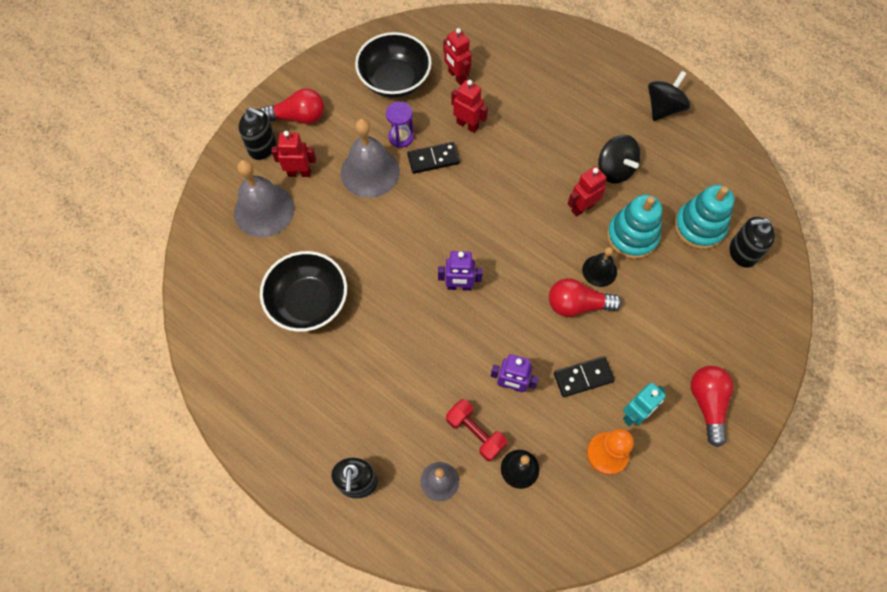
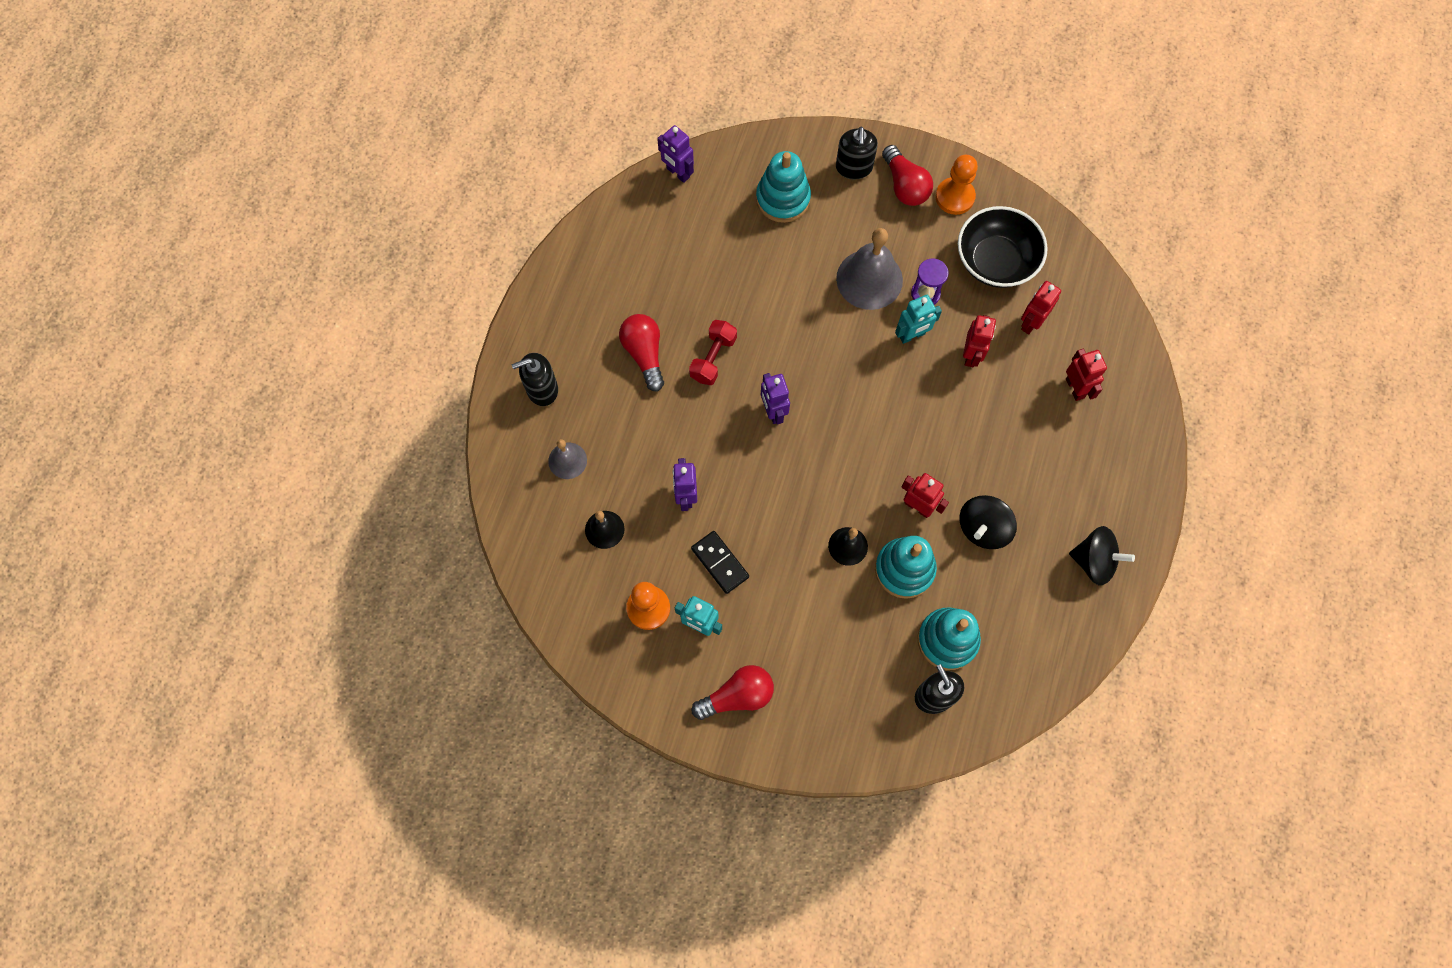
camera: 70 degrees right, 5 degrees up
(194, 286) = (677, 173): none -> purple robot
(264, 210) = (783, 199): grey bell -> turquoise stacking toy
(299, 173) = (839, 213): red robot -> red robot (1075, 388)
(308, 302) = (700, 279): black bowl -> none
(326, 87) = (955, 197): none -> orange pawn
(433, 159) = (912, 335): black domino -> turquoise robot
(475, 433) = (625, 477): red dumbbell -> red dumbbell (713, 358)
(577, 305) = (798, 534): red light bulb -> red light bulb (644, 354)

